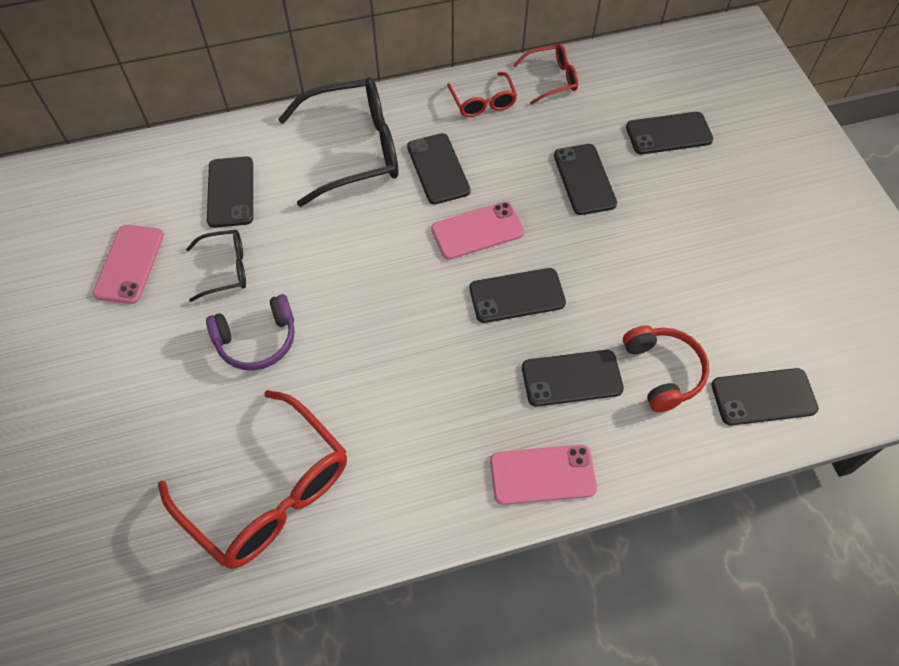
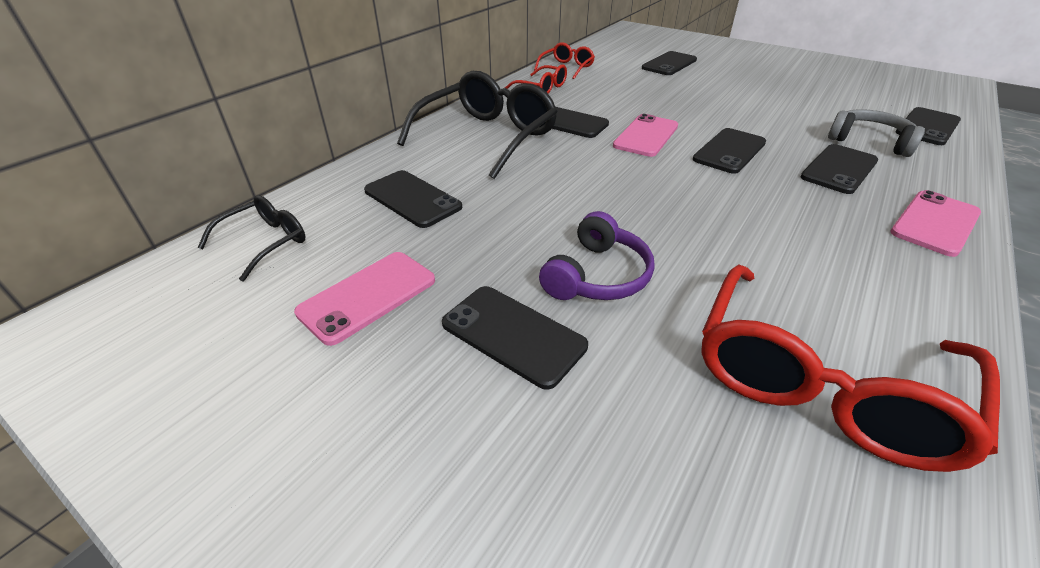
camera: 40 degrees left, 20 degrees down
(129, 264) = (368, 296): pink phone -> pink phone turned 75 degrees clockwise
(226, 269) = (486, 246): black glasses -> black glasses (266, 242)
(269, 493) = (818, 383): red glasses -> red glasses turned 120 degrees clockwise
(584, 179) = (662, 93): black phone -> black phone (513, 335)
(663, 372) = (869, 142): red headphones -> grey headphones

